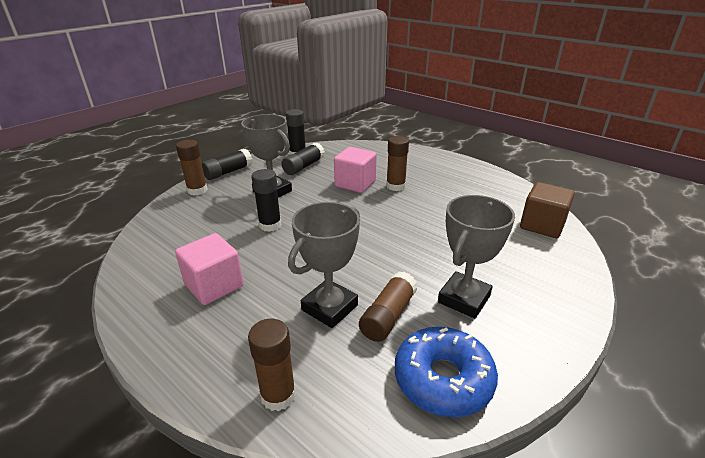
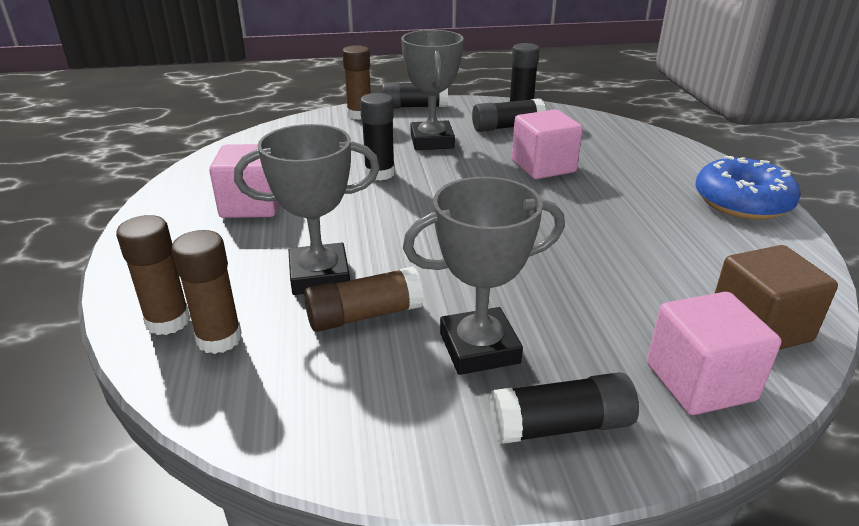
camera: 40 degrees right, 0 degrees up
(395, 186) = (594, 189): brown glue stick -> brown glue stick (219, 339)
(443, 379) = (323, 406): blue donut -> blue donut (742, 202)
(543, 314) = (561, 426): none -> black glue stick
(556, 262) = (700, 382): none -> pink cube

